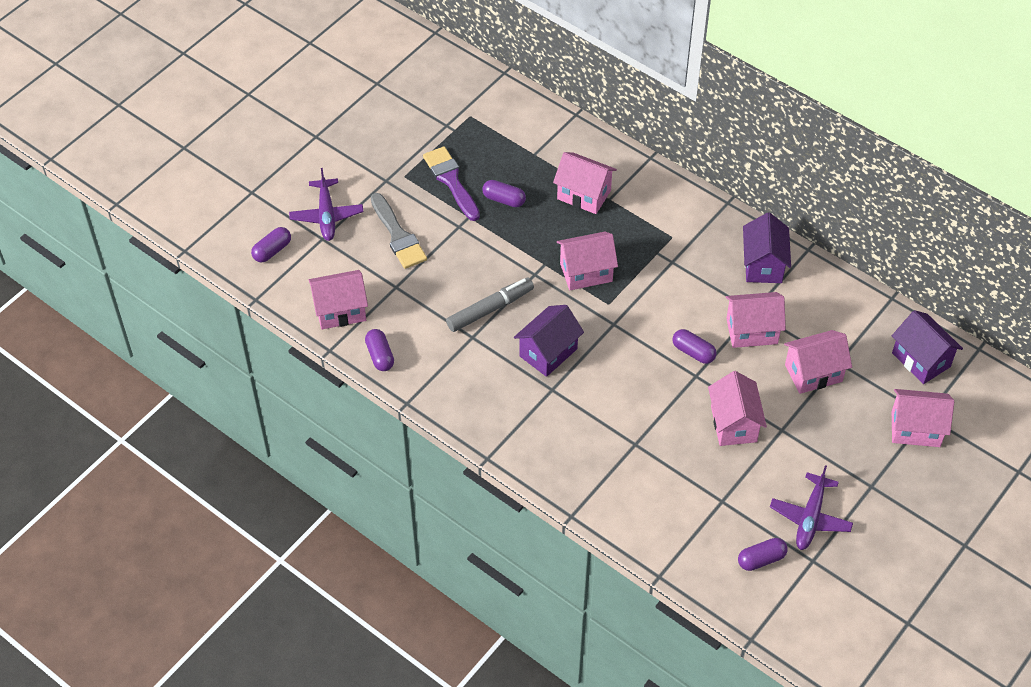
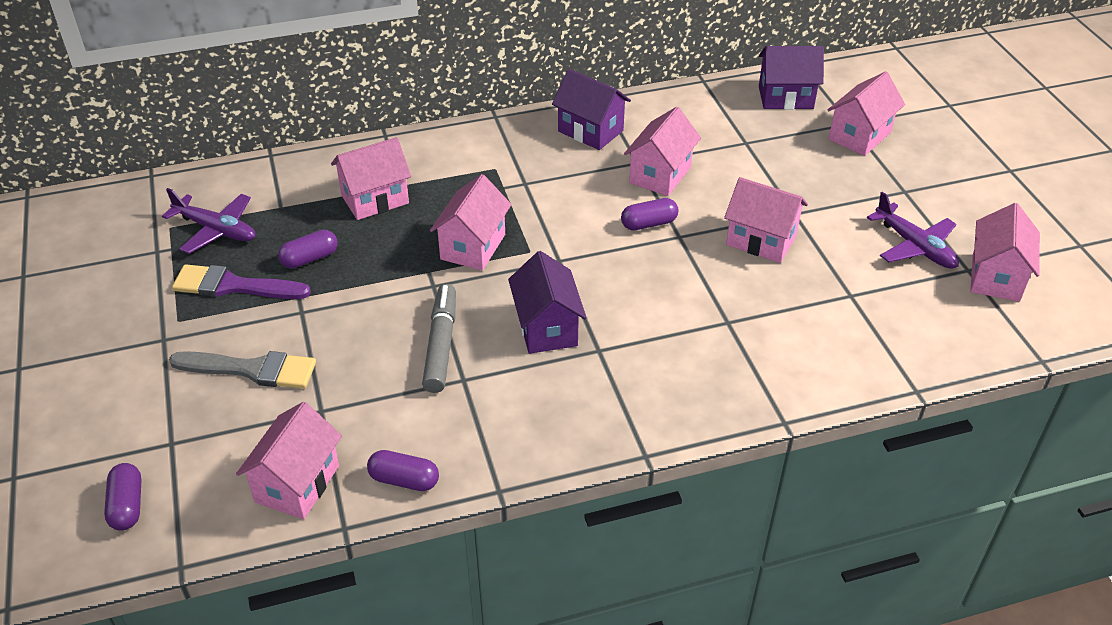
camera: 55 degrees left, 10 degrees down
(326, 215) = (143, 420): purple plane -> purple plane (216, 230)
(761, 559) = (943, 304): purple capsule -> none
(813, 373) = (745, 162): pink house -> pink house (995, 277)

